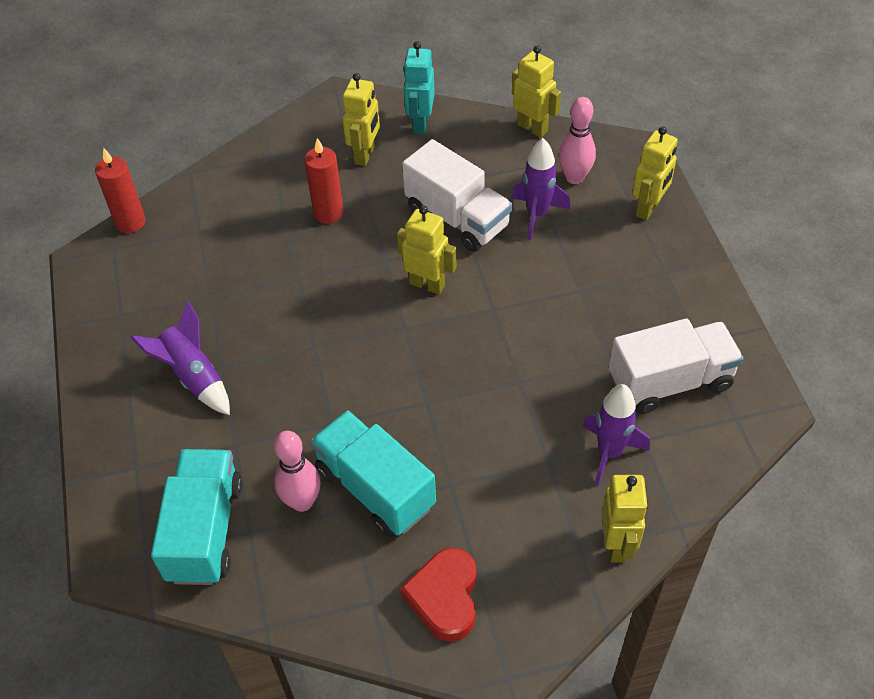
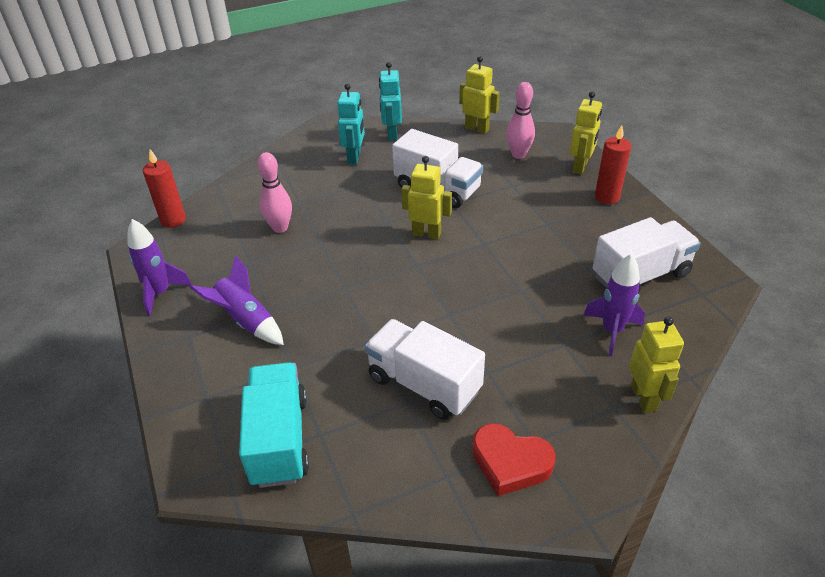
camera: 10 degrees left, 10 degrees down
(302, 502) = (362, 404): pink bowling pin -> pink bowling pin (280, 228)
(328, 213) = (335, 196): red candle -> red candle (607, 197)
(365, 155) = (354, 157): yellow robot -> turquoise robot
(375, 488) = (424, 384): turquoise truck -> white truck
(445, 597) = (510, 462): red heart -> red heart turned 60 degrees counterclockwise
(537, 214) = (498, 180): purple rocket -> purple rocket (160, 293)

